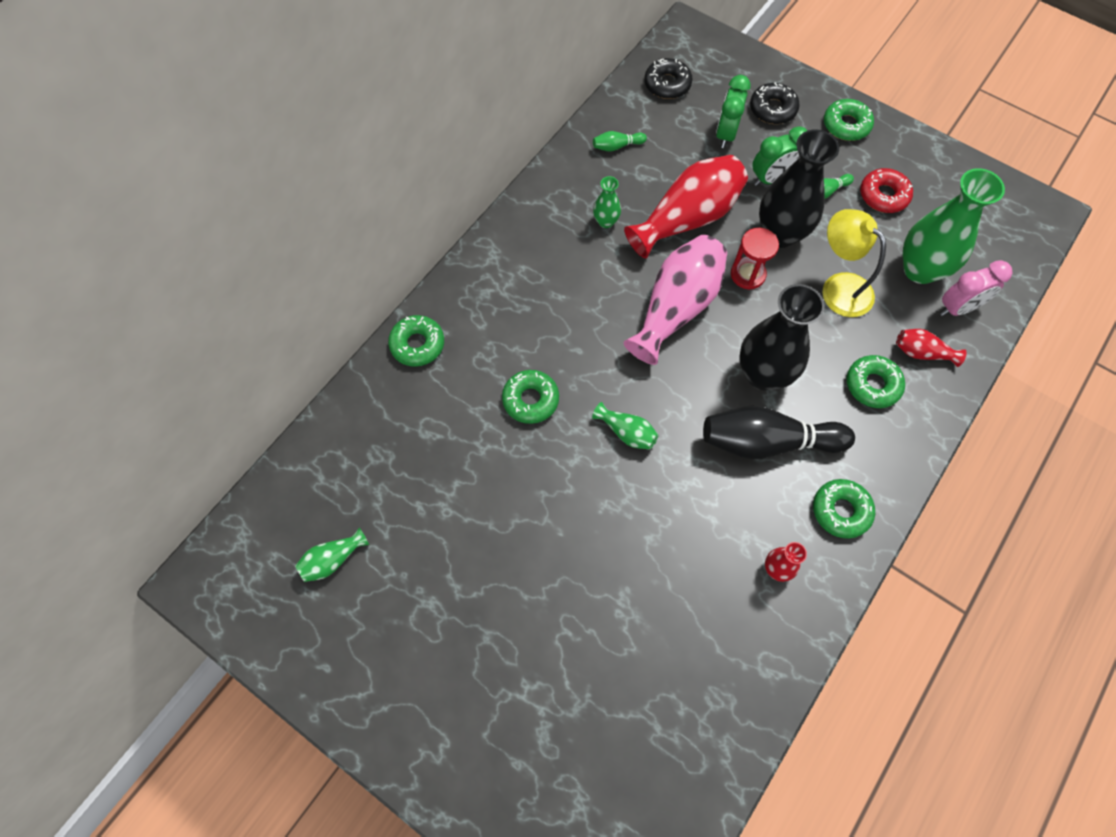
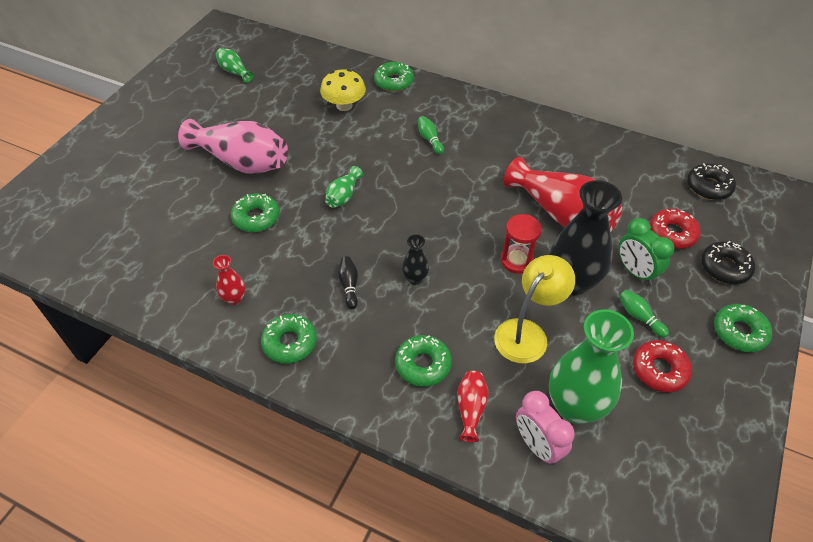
camera: 80 degrees right, 15 degrees down
(453, 412) = (344, 105): none -> yellow mushroom
(530, 400) = (361, 141): green donut -> green donut (256, 217)
(606, 221) = (536, 163): green vase -> none
(617, 146) = (618, 161): green bowling pin -> green bowling pin (430, 139)
(676, 308) = (466, 215): pink vase -> pink vase (242, 162)
(726, 134) = (672, 233): green clock -> red donut
(763, 374) = (415, 278): black vase -> black vase, size x0.47
(767, 442) = (349, 286): black bowling pin -> black bowling pin, size x0.43

